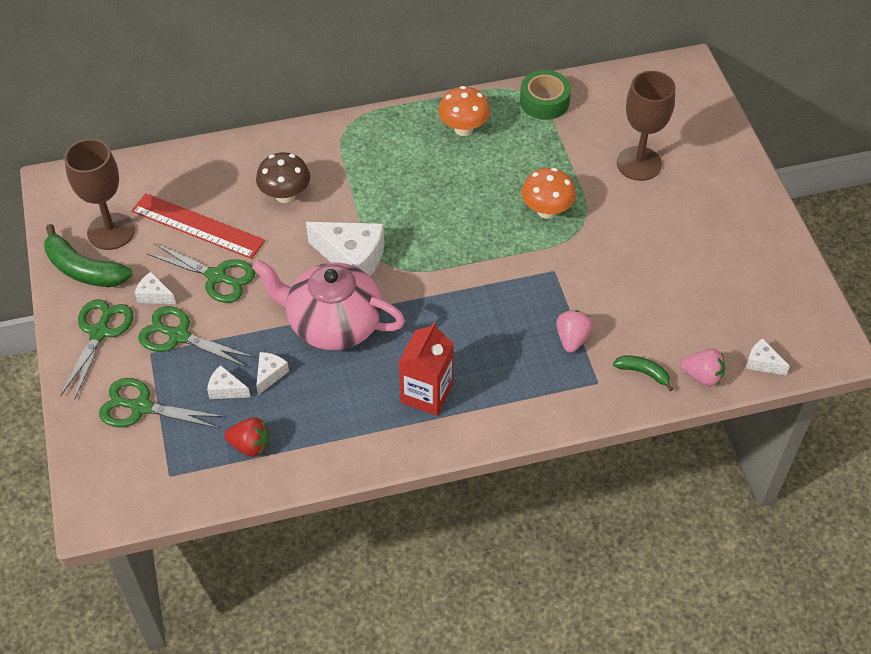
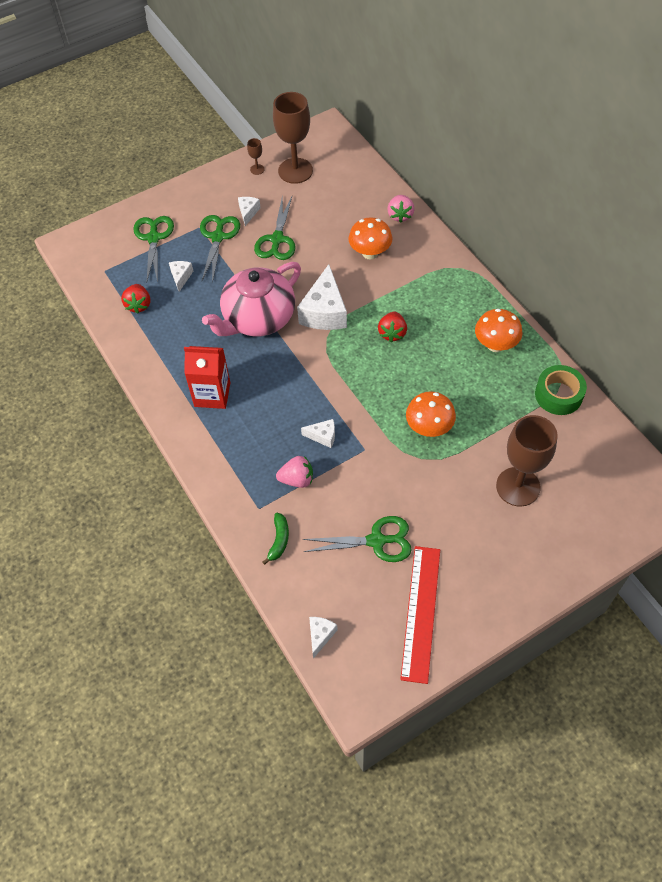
camera: 75 degrees right, 5 degrees up
(84, 269) = (257, 169): green banana -> brown goblet
(99, 332) = (207, 196): green scissors -> green scissors (376, 541)
(197, 226) = (319, 214): red ruler -> red ruler (421, 612)
(270, 375) = (201, 297): white cheese -> white cheese (323, 436)
(285, 195) = (370, 253): brown mushroom -> orange mushroom
(333, 324) = (258, 319): pink teapot -> pink teapot turned 135 degrees counterclockwise
(410, 207) = (392, 333): none -> red strawberry
(702, 376) = (290, 588): pink strawberry -> pink strawberry (400, 215)

